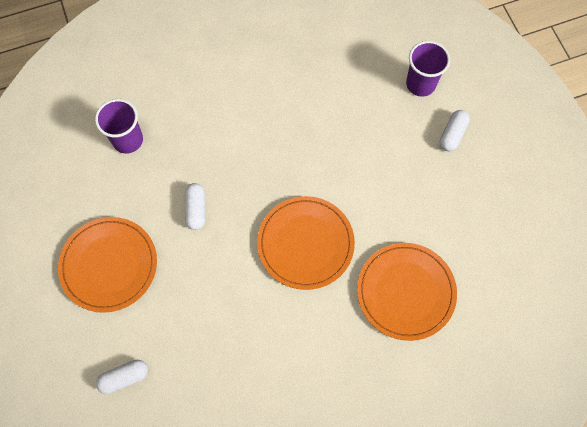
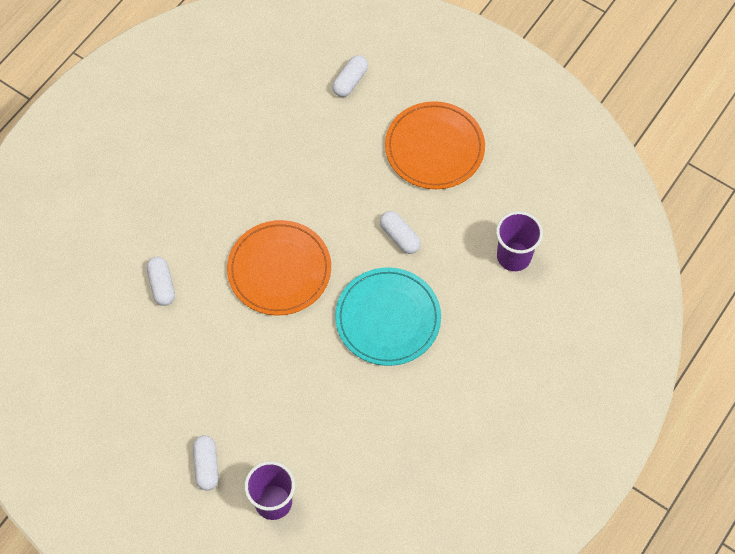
camera: 145 degrees right, 5 degrees down
(253, 154) = (388, 318): none -> turquoise plate
(406, 292) = (162, 285): orange plate -> white capsule

